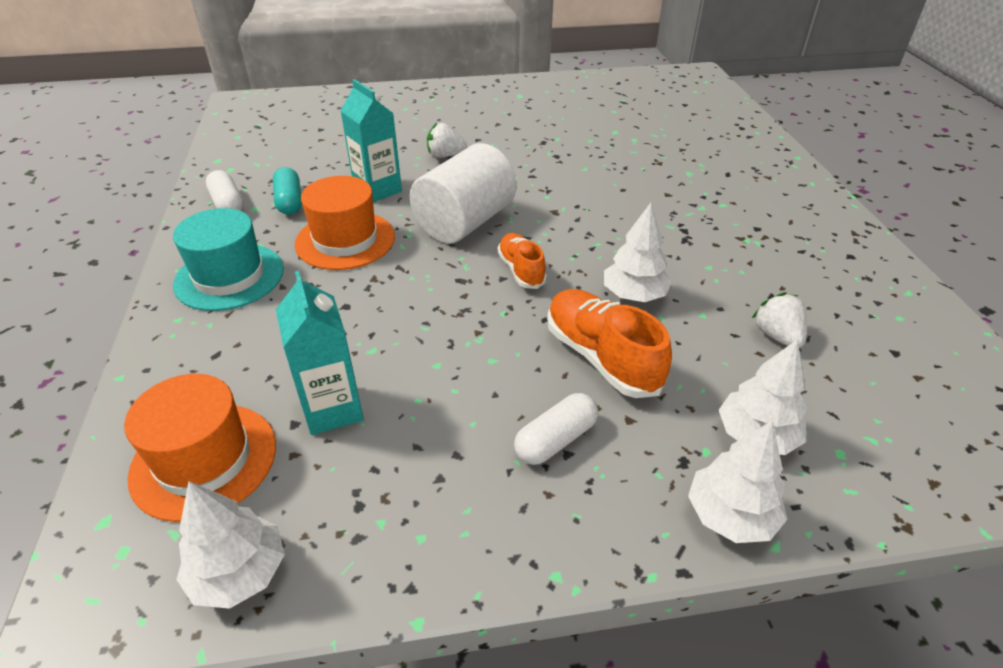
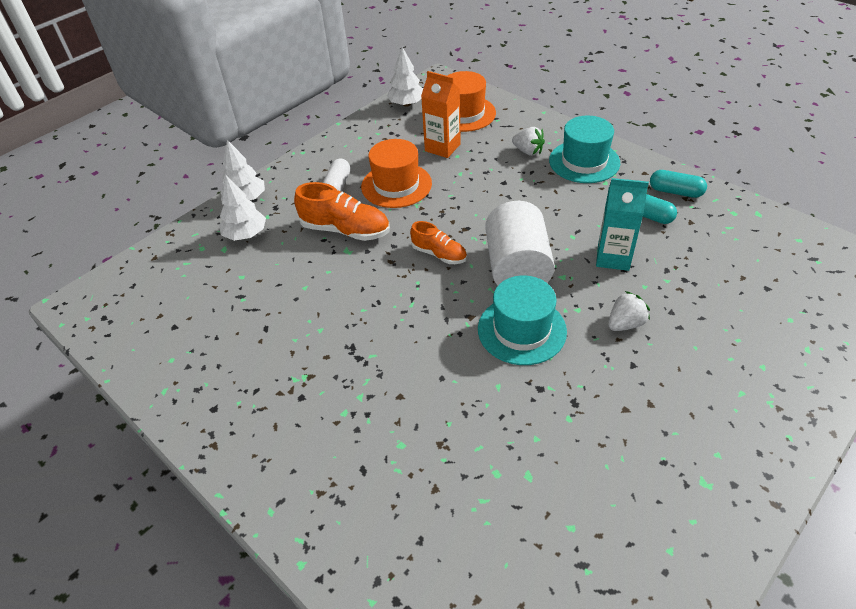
camera: 145 degrees right, 5 degrees up
(228, 204) = (675, 192): white capsule -> turquoise capsule
(332, 409) = (442, 147): turquoise carton -> orange carton
(345, 240) = (566, 212): orange hat -> orange hat (396, 185)
(524, 185) = (521, 330): none -> turquoise hat
(634, 295) = (355, 277): white tree -> none
(777, 336) = (252, 297): white strawberry -> white strawberry (528, 151)

